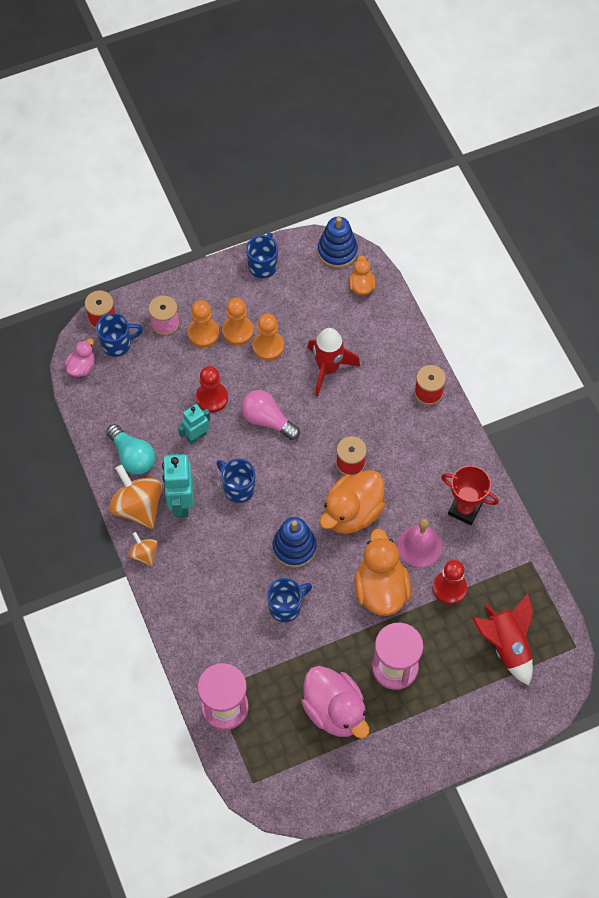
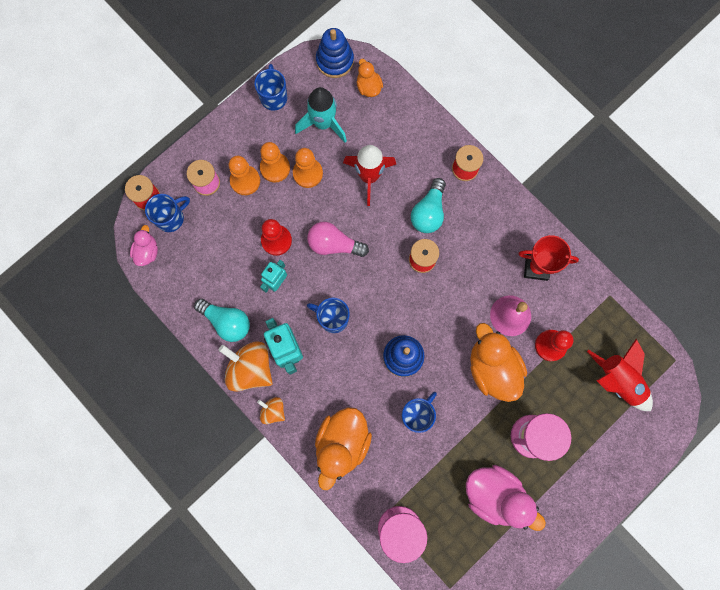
camera: 20 degrees left, 15 degrees up
(302, 305) = (323, 123): none -> turquoise rocket
(352, 513) = (441, 306): orange duck -> orange duck (342, 444)
(375, 421) = (428, 212): none -> turquoise light bulb

